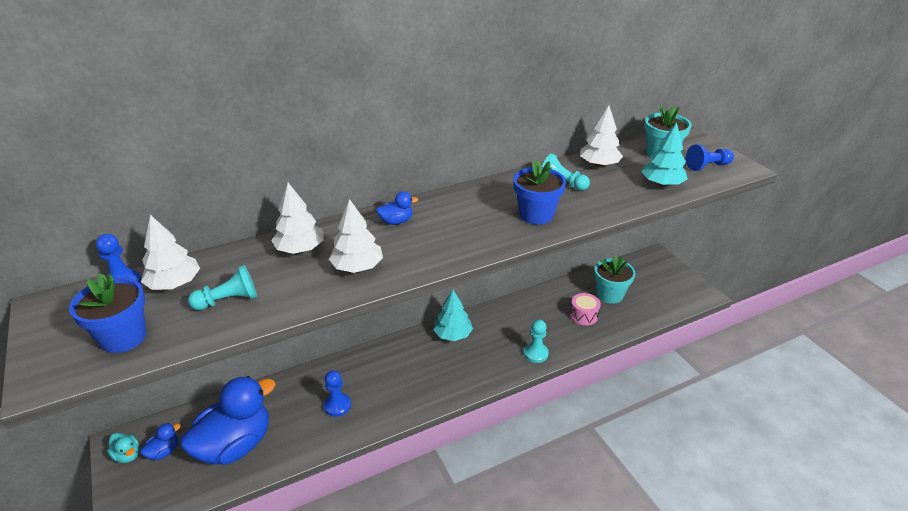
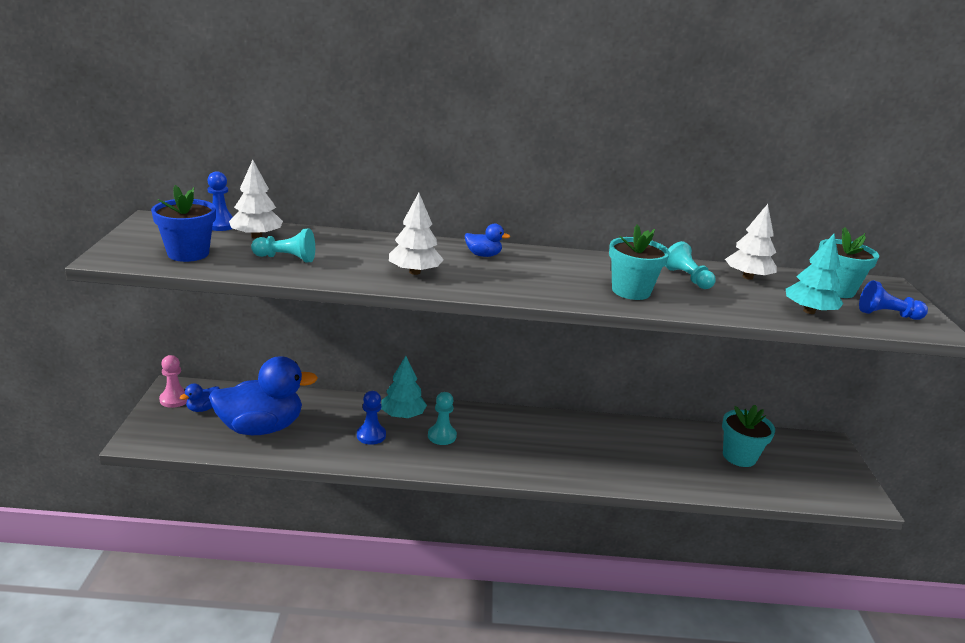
camera: 25 degrees right, 10 degrees down
(127, 455) = (174, 399): turquoise duck -> pink pawn
(164, 451) = (203, 408): blue duck -> blue duck turned 150 degrees clockwise
(300, 249) = (378, 247): white tree -> none
(452, 334) = (528, 424): turquoise tree -> turquoise tree (403, 415)
(535, 353) = (606, 473): turquoise pawn -> turquoise pawn (442, 436)
(536, 215) = (631, 291): blue flower pot -> turquoise flower pot
(583, 315) = (691, 462): pink drum -> none

